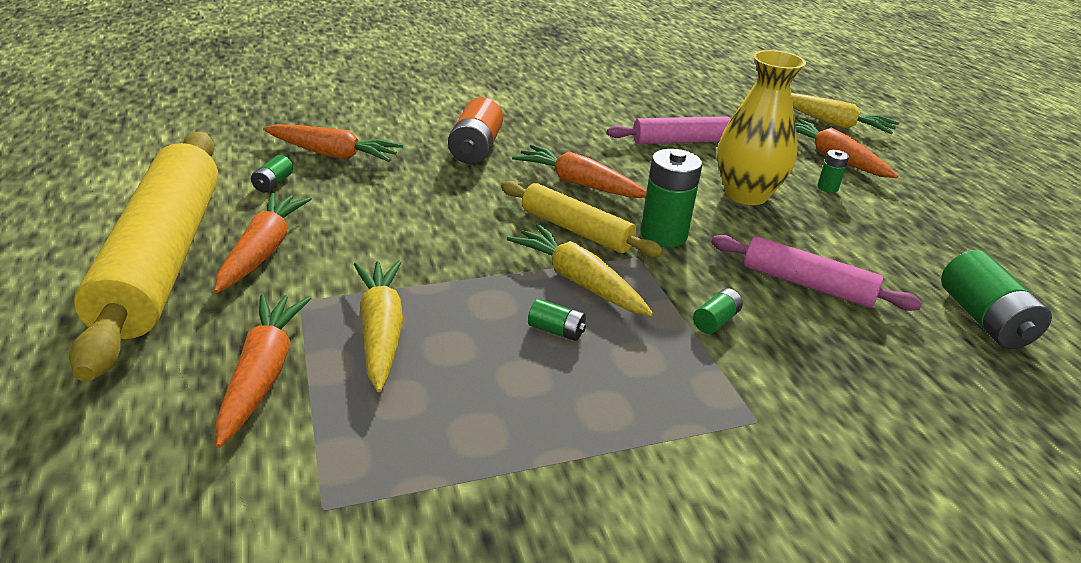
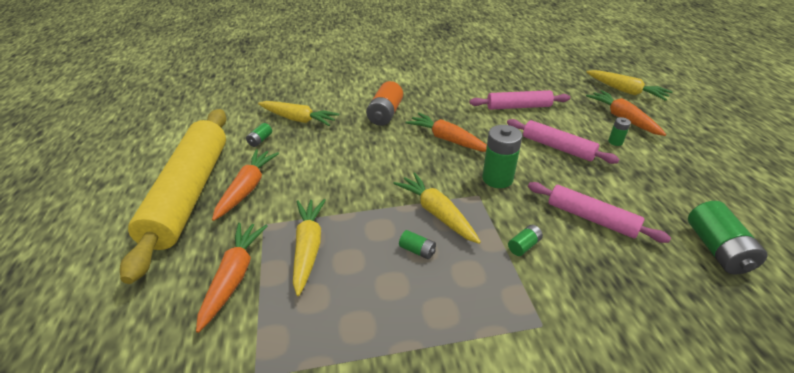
camera: 10 degrees right, 5 degrees up
(333, 154) = (298, 119): orange carrot -> yellow carrot
(576, 230) = (440, 174): yellow rolling pin -> none
(746, 194) = (557, 147): yellow vase -> pink rolling pin

